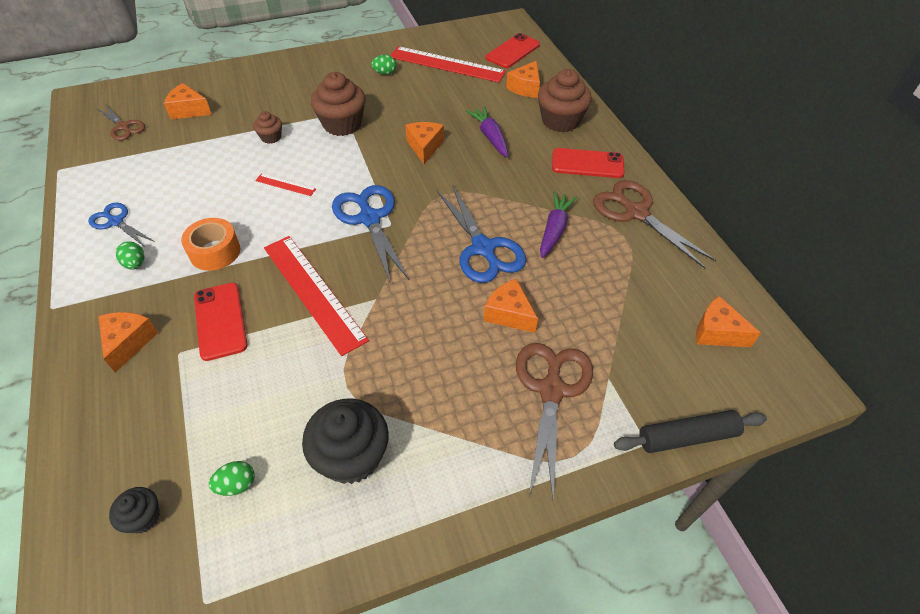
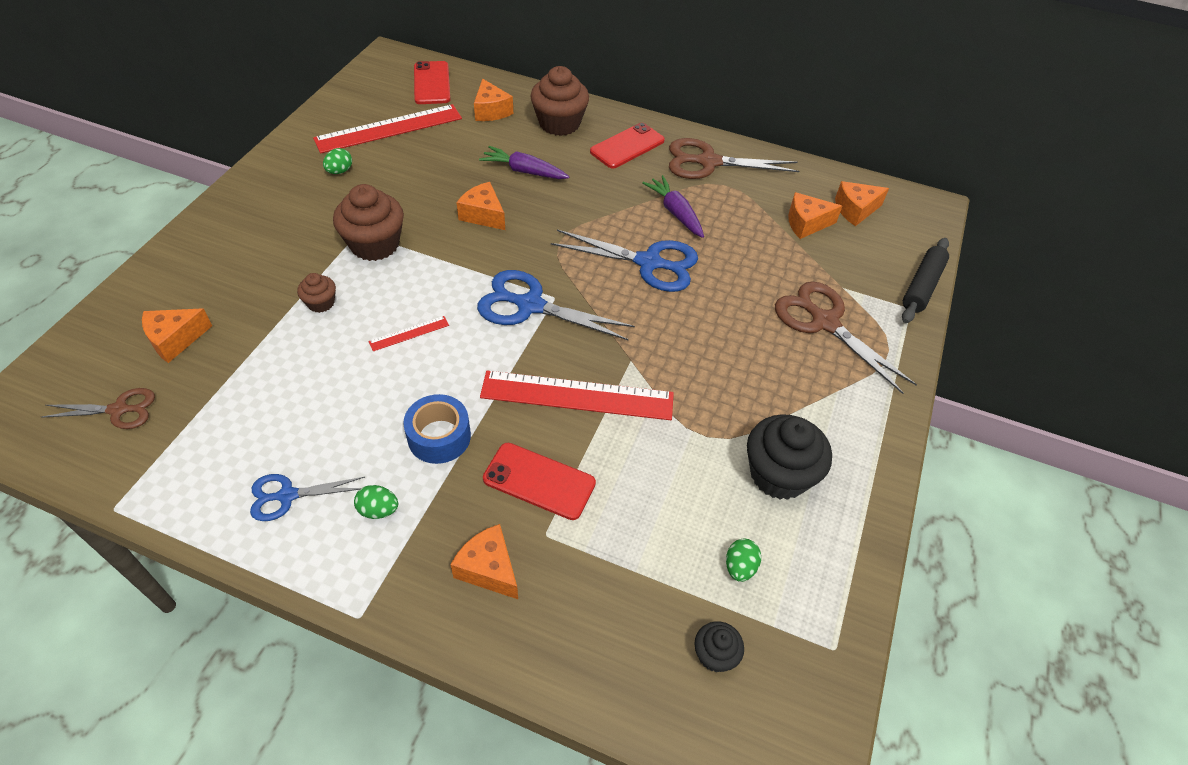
camera: 50 degrees left, 0 degrees up
(215, 252) = (439, 437): orange tape -> blue tape
(509, 314) = (732, 295): orange cheese -> orange cheese (806, 223)

